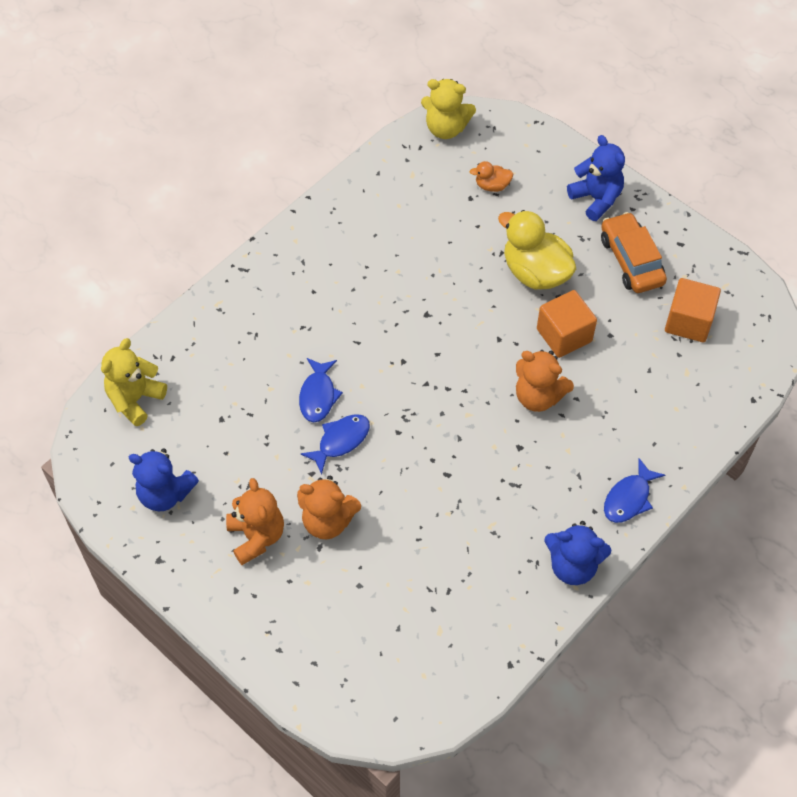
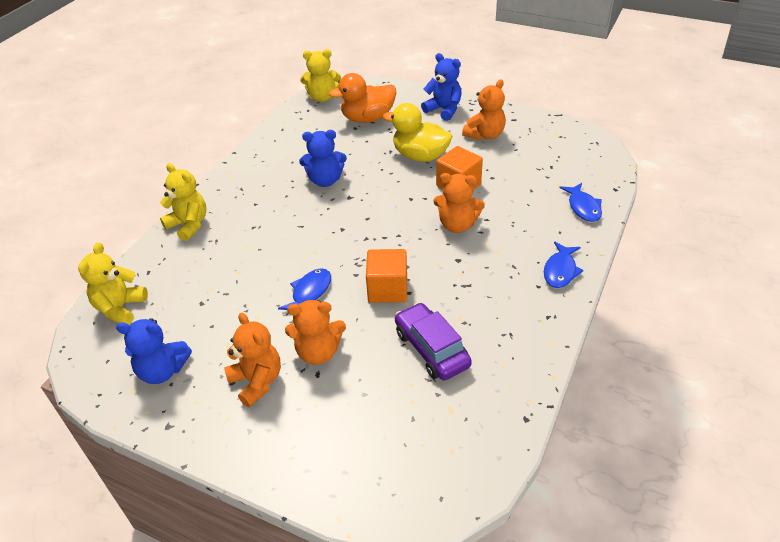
camera: 15 degrees left, 15 degrees down
(230, 301) = (189, 225): none -> yellow teddy bear
(318, 395) = (280, 267): blue fish -> blue fish (583, 207)
(446, 554) = (432, 349): none -> purple car
(492, 186) = (367, 118): orange duck -> orange duck, size x2.07
(573, 565) = (541, 328): blue teddy bear -> blue teddy bear (325, 180)
(631, 260) = (485, 135): orange car -> orange teddy bear
(688, 321) = (543, 157): orange cube -> orange cube (387, 289)

